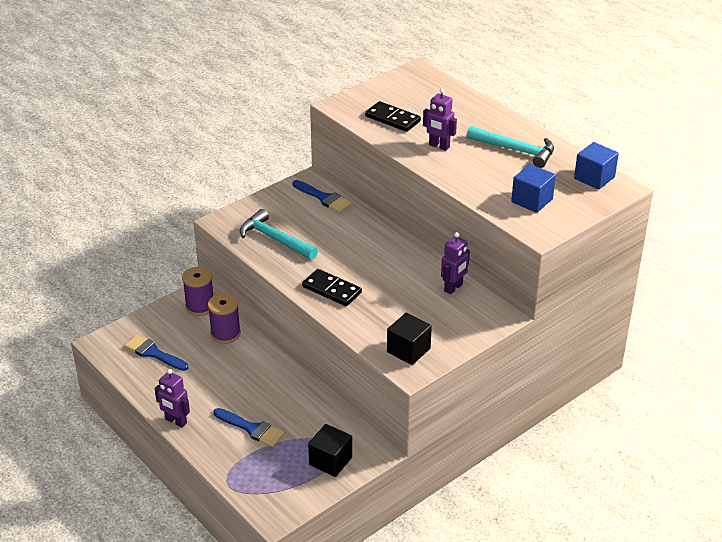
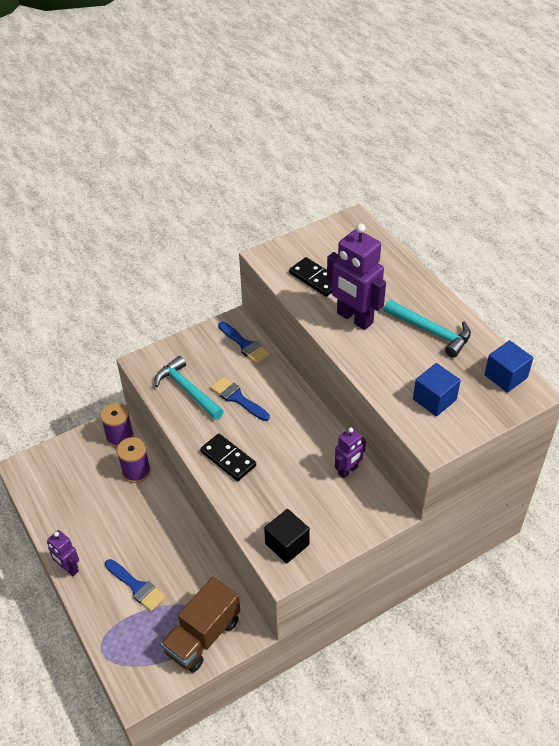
camera: 10 degrees right, 10 degrees up
(153, 353) = (66, 486): blue brush -> blue brush (237, 398)
(330, 461) = (203, 636): black cube -> brown truck
(439, 146) = (354, 318): purple robot -> purple robot, size x1.79

